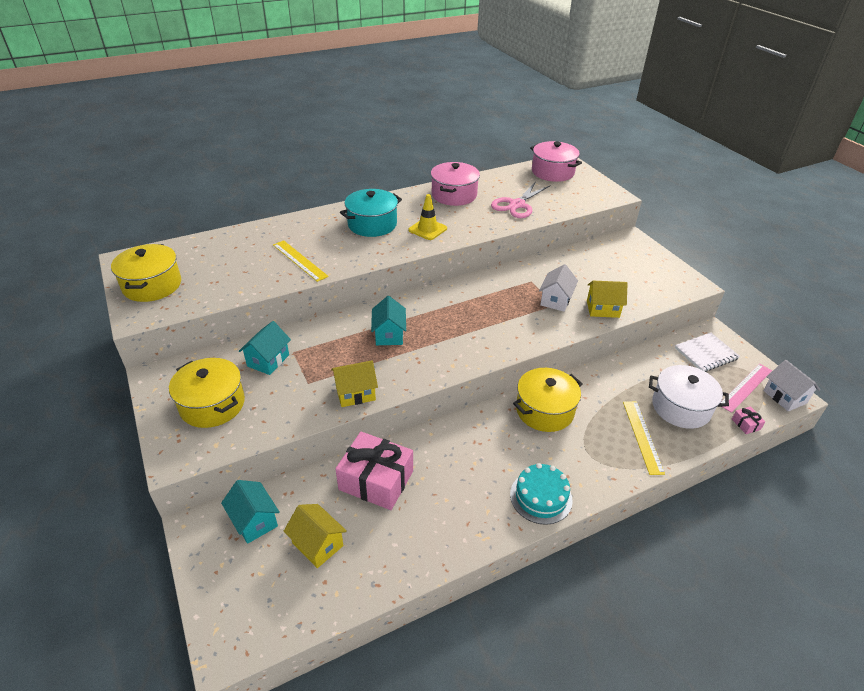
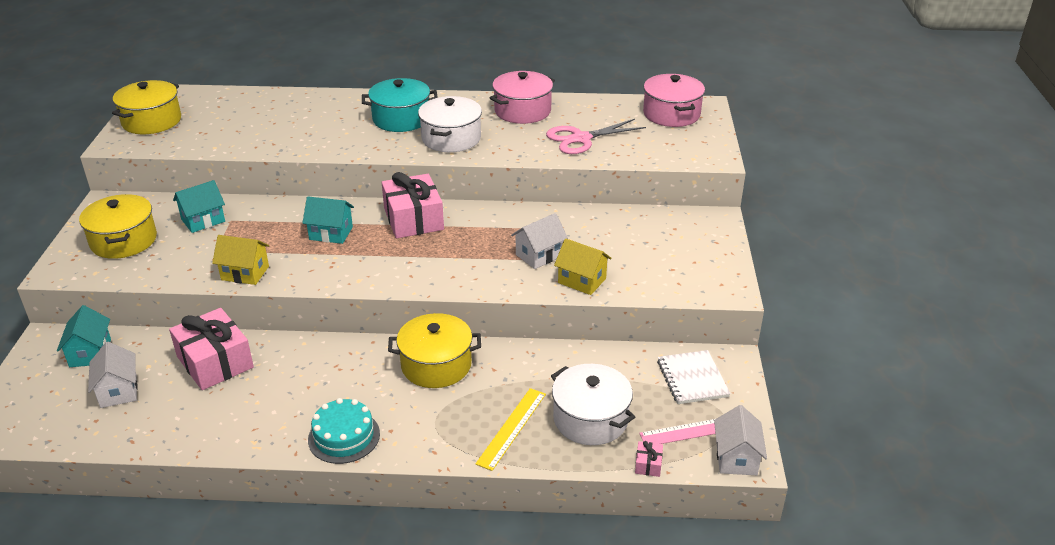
camera: 30 degrees right, 5 degrees down
(300, 260) = (295, 134): yellow ruler -> none
(317, 544) = (118, 391): yellow house -> white house
(389, 335) = (331, 233): turquoise house -> turquoise house turned 75 degrees clockwise
(427, 229) = (451, 138): yellow traffic cone -> white pot
(439, 302) = (413, 219): none -> pink gift
(706, 354) = (692, 379): white notebook -> white notebook turned 75 degrees clockwise

